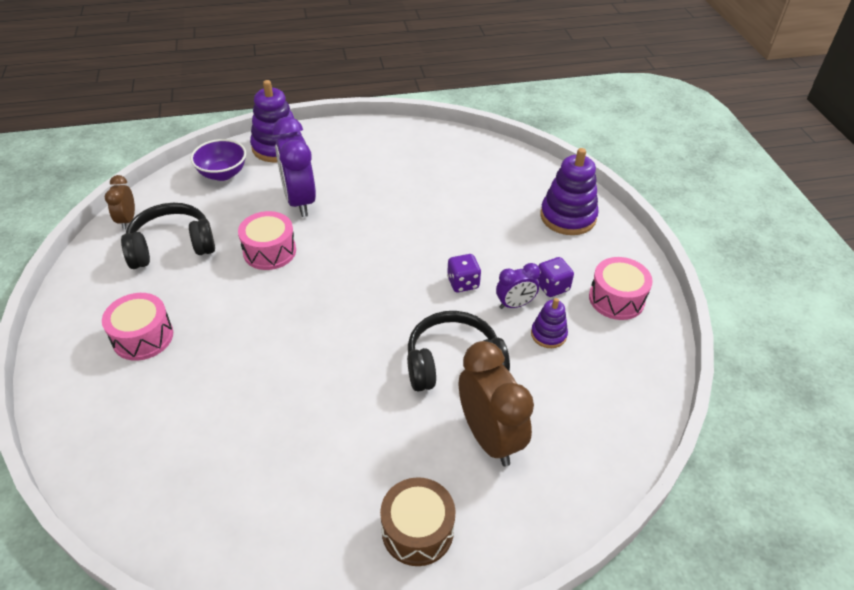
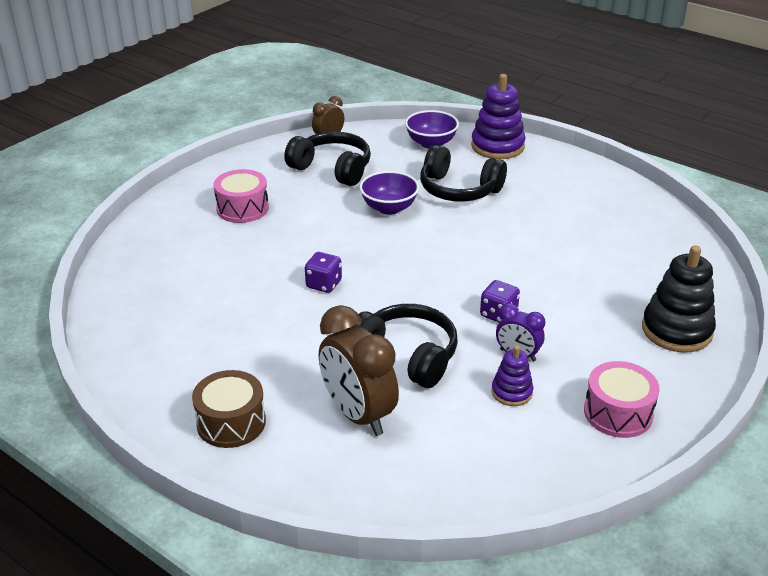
camera: 50 degrees right, 10 degrees down
(269, 251) = (389, 208): pink drum -> purple bowl
(300, 201) = (459, 190): purple clock -> black headphones
(489, 437) = (358, 415): brown clock -> brown clock turned 120 degrees clockwise
(552, 287) = (571, 366): purple dice -> purple dice (324, 284)
(568, 217) = (676, 330): purple stacking toy -> black stacking toy

